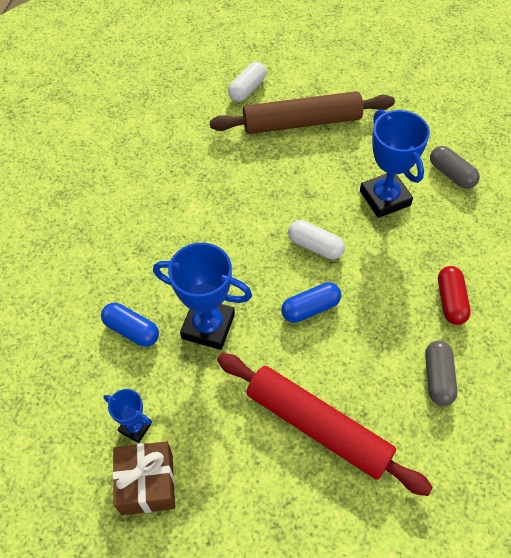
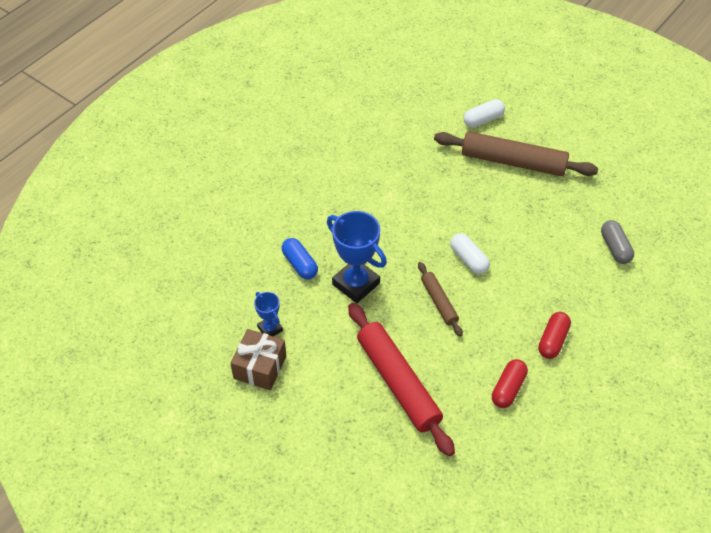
camera: 25 degrees right, 5 degrees down
(310, 308) = (439, 302): blue capsule -> brown rolling pin
(385, 198) = (546, 245): blue trophy -> none
(438, 378) = (508, 389): grey capsule -> red capsule

